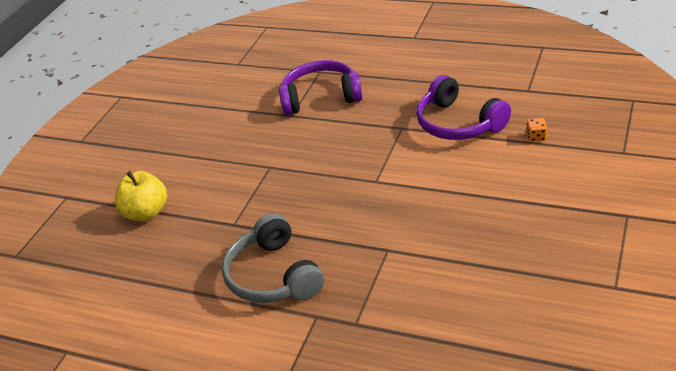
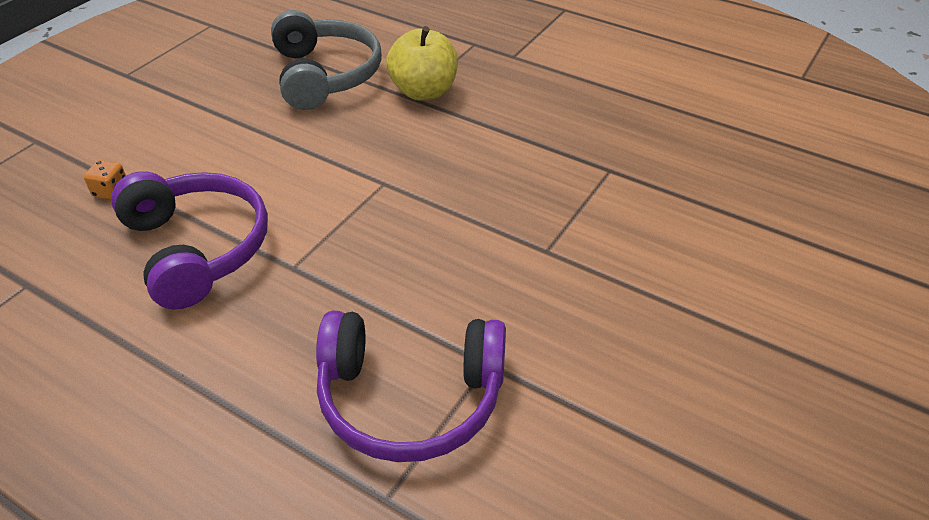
camera: 175 degrees left, 5 degrees up
(147, 213) = (758, 219): yellow apple -> yellow apple (423, 91)
(273, 276) = (557, 99): grey headphones -> grey headphones (325, 75)

